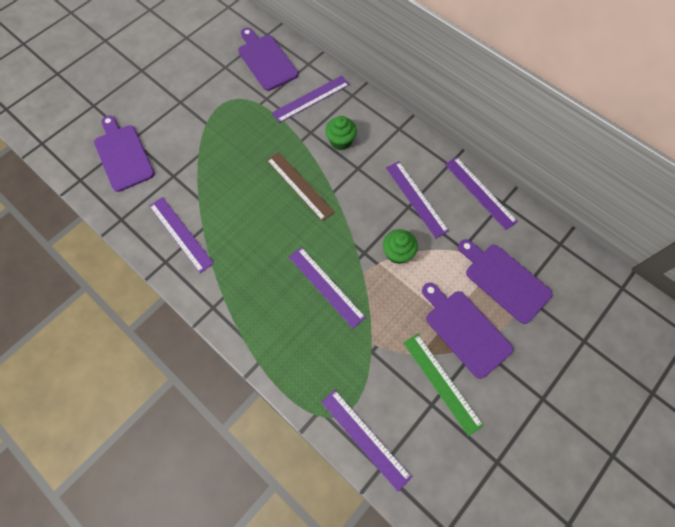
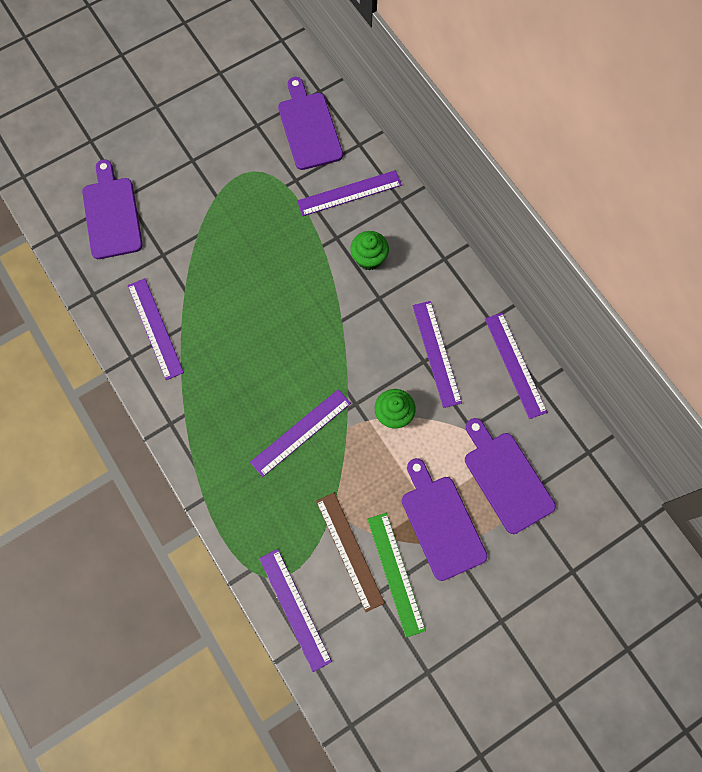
camera: 15 degrees right, 5 degrees up
(300, 185) = (305, 303): brown ruler -> brown ruler (349, 551)
(326, 286) = (300, 432): purple ruler -> purple ruler turned 75 degrees clockwise

